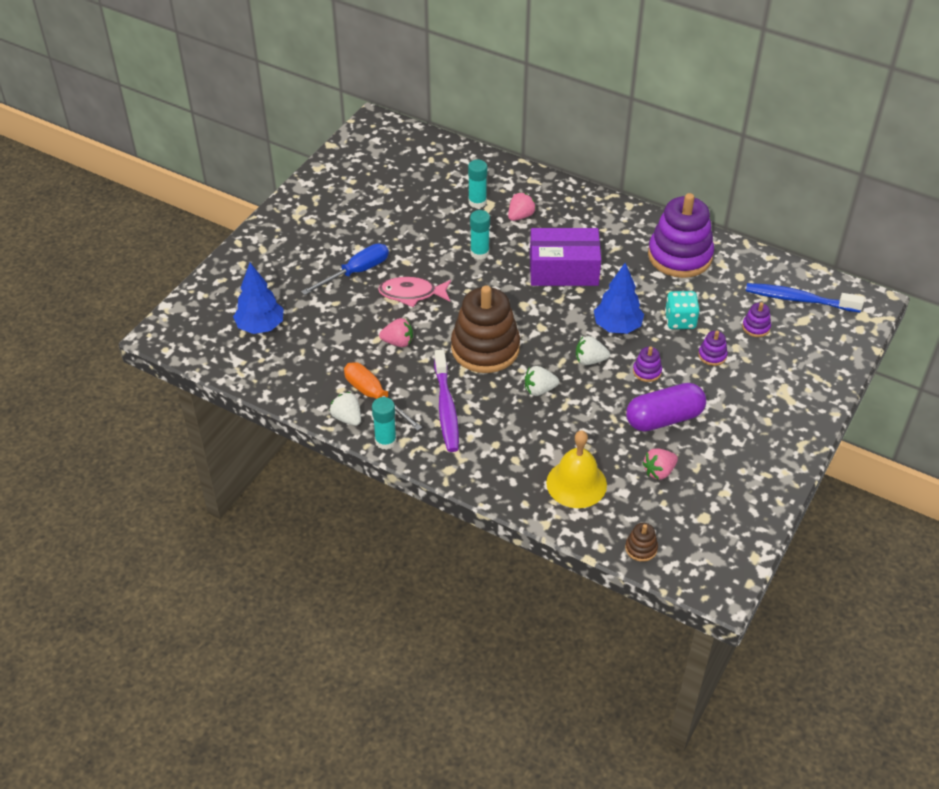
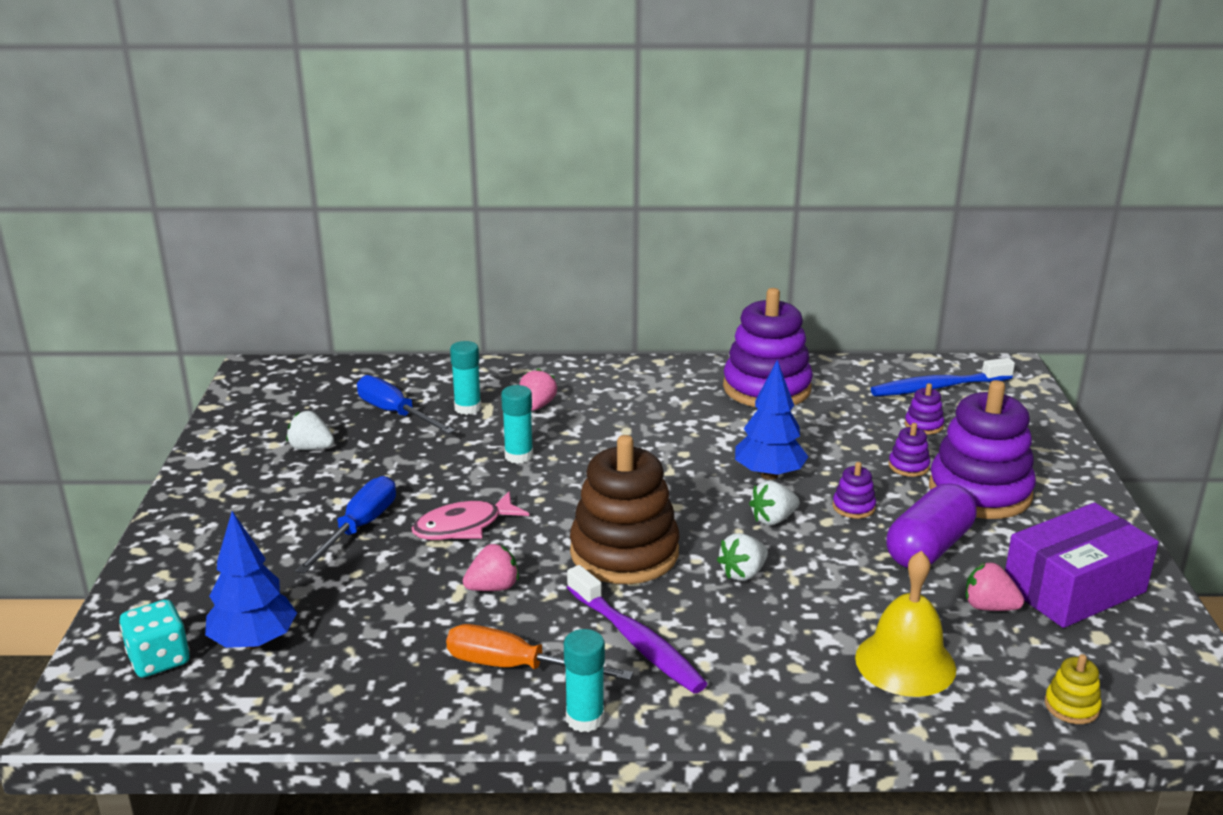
camera: 30 degrees left, 20 degrees down
(347, 418) = (497, 711): white strawberry -> white strawberry (311, 448)
(432, 190) = (395, 413): none -> blue screwdriver
(563, 269) = (644, 440): purple box -> purple box (1073, 588)
(641, 548) = (1071, 706): brown stacking toy -> yellow stacking toy
(659, 471) = (989, 607): pink strawberry -> pink strawberry turned 90 degrees clockwise
(680, 321) = (835, 446): turquoise dice -> turquoise dice (159, 659)
(738, 393) = (979, 492): none -> purple stacking toy

